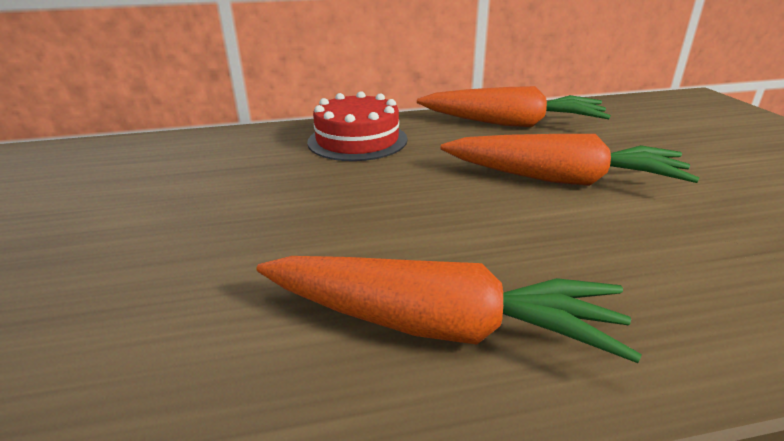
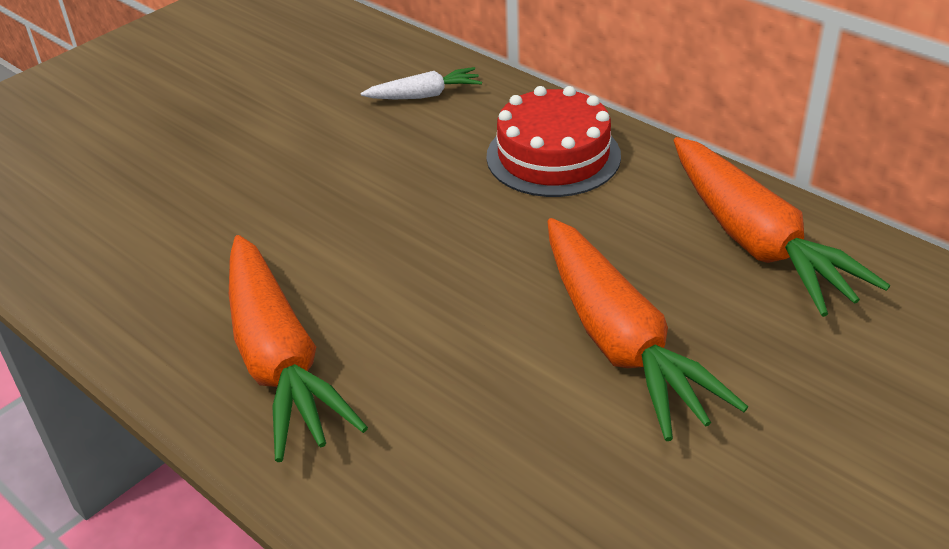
camera: 55 degrees right, 10 degrees up
(218, 152) = (424, 95): none -> white carrot

